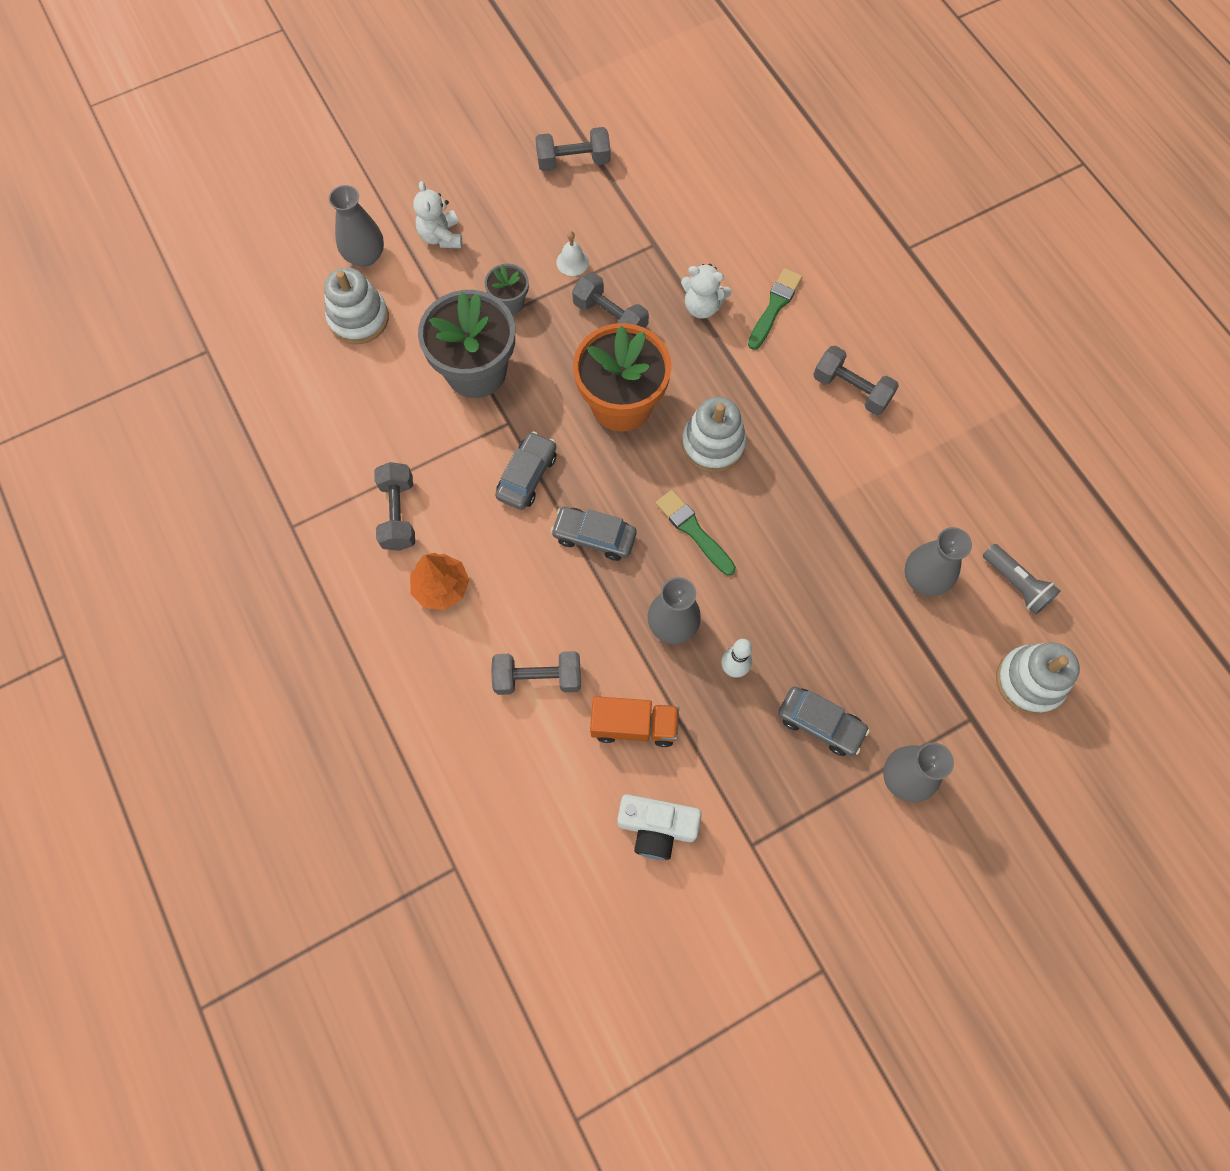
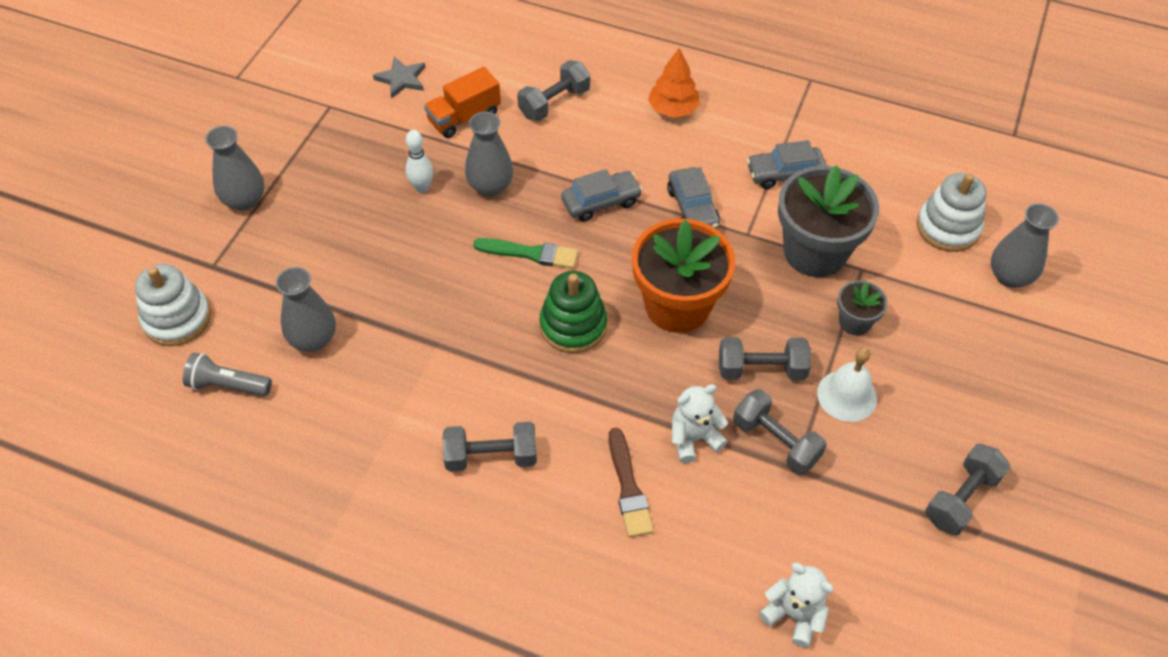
camera: 140 degrees right, 15 degrees down
(398, 514) = (752, 129): grey dumbbell -> grey dumbbell (775, 441)
(441, 237) = (976, 336): white teddy bear -> white teddy bear (794, 615)
(572, 262) = (847, 395): white bell -> white bell, size x1.55
(656, 827) = (401, 79): white camera -> grey star
(713, 444) = (573, 325): white stacking toy -> green stacking toy
(774, 307) = (628, 487): green brush -> brown brush
(820, 723) = (331, 194): grey car -> grey car (784, 174)

